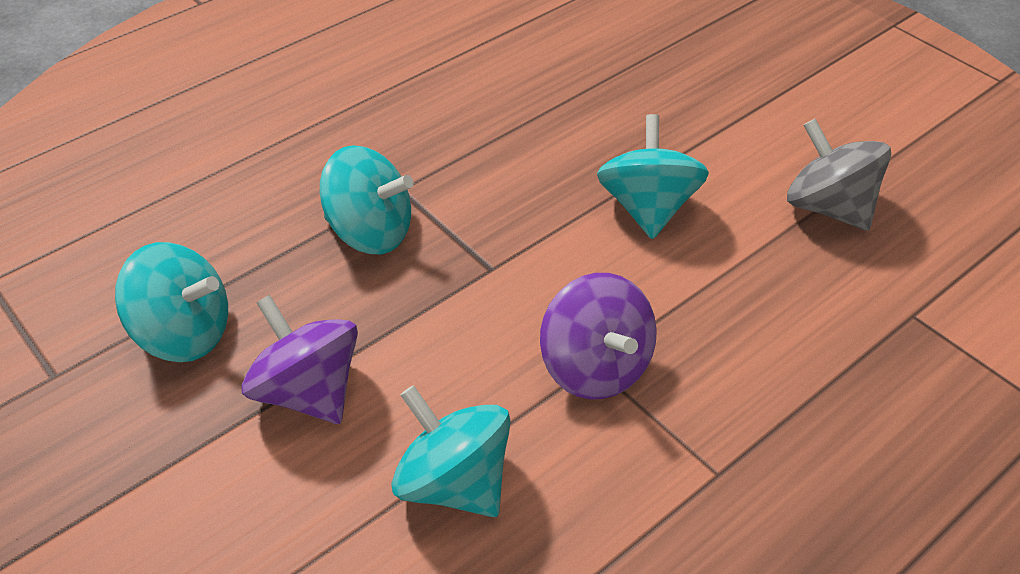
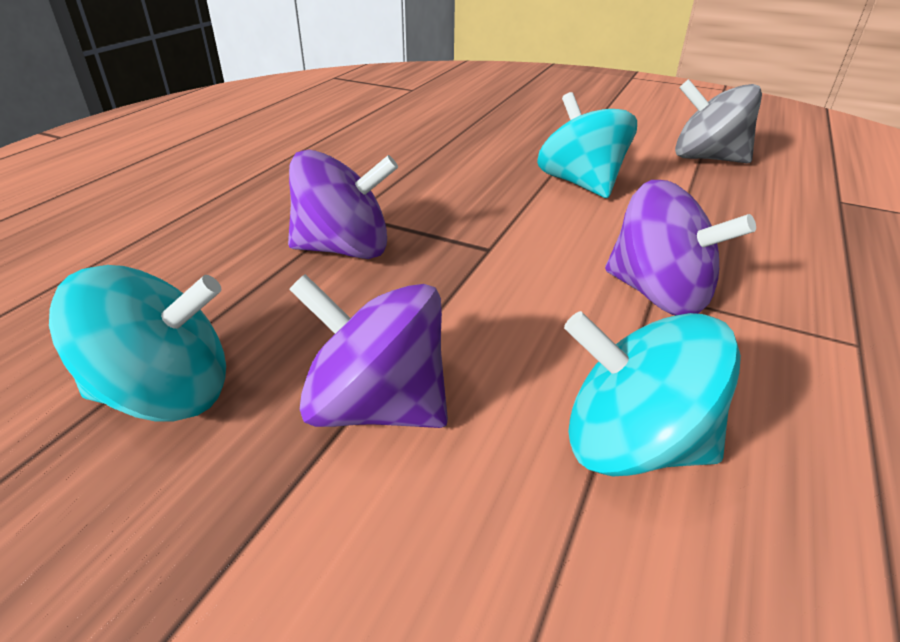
camera: 25 degrees left, 10 degrees down
(370, 232) = (344, 249): turquoise spinning top -> purple spinning top

